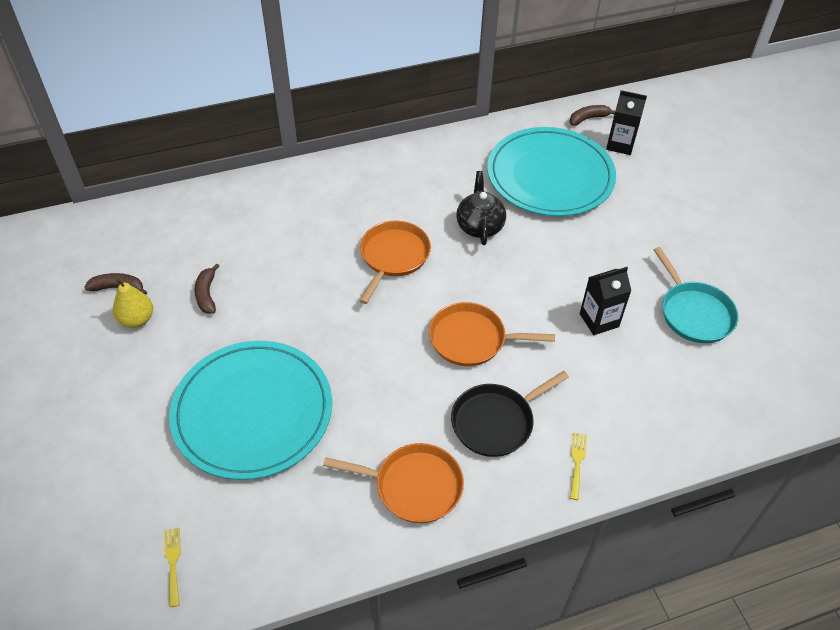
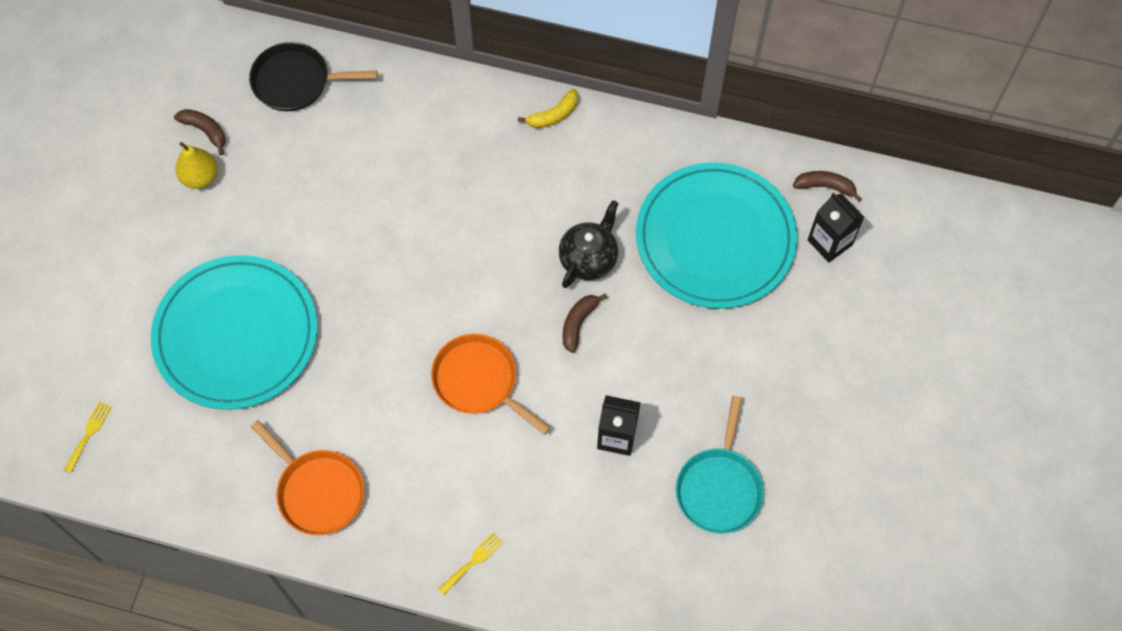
camera: 35 degrees right, 15 degrees up
(207, 294) = (276, 185): brown banana -> brown banana (578, 323)
(381, 159) = (553, 115): none -> yellow banana
(393, 256) = (476, 244): orange pan -> none
(495, 422) = (433, 477): black pan -> black pan (296, 81)

